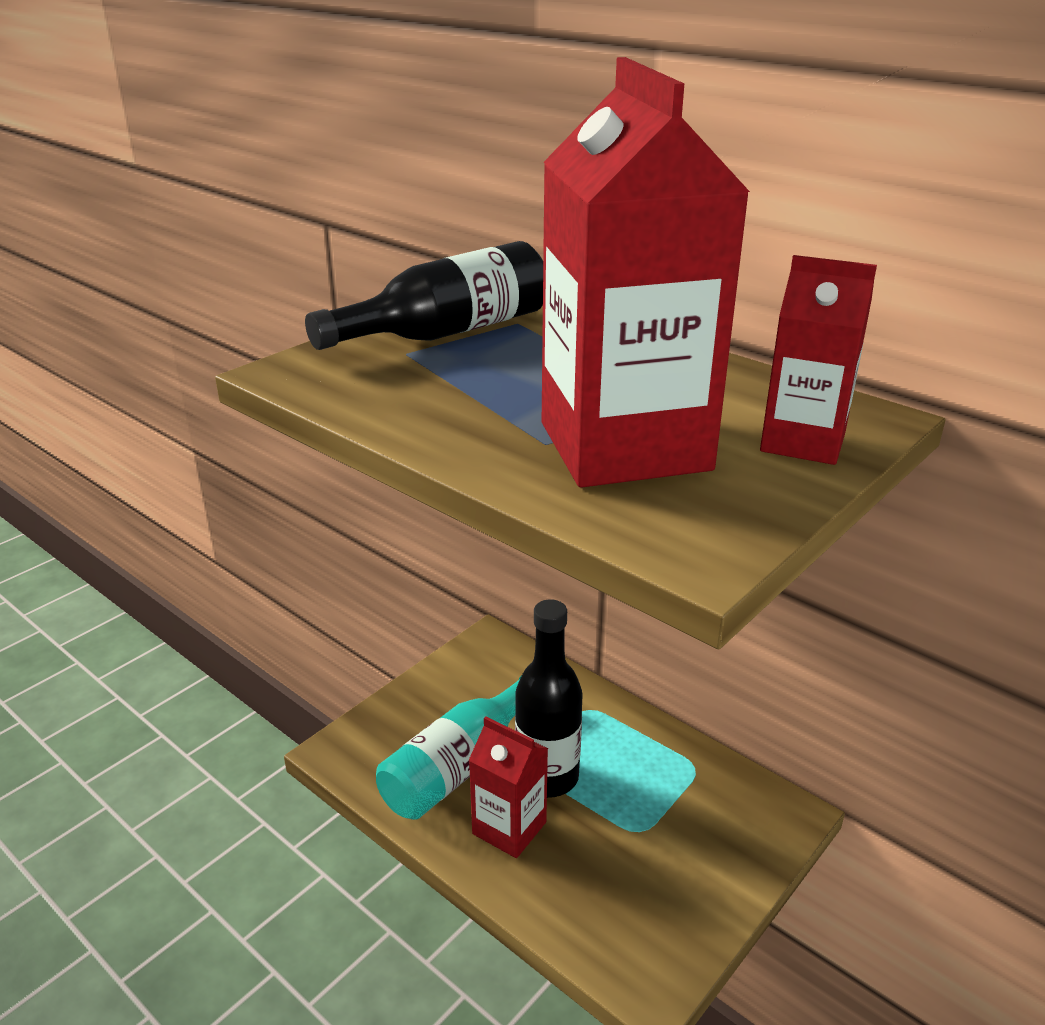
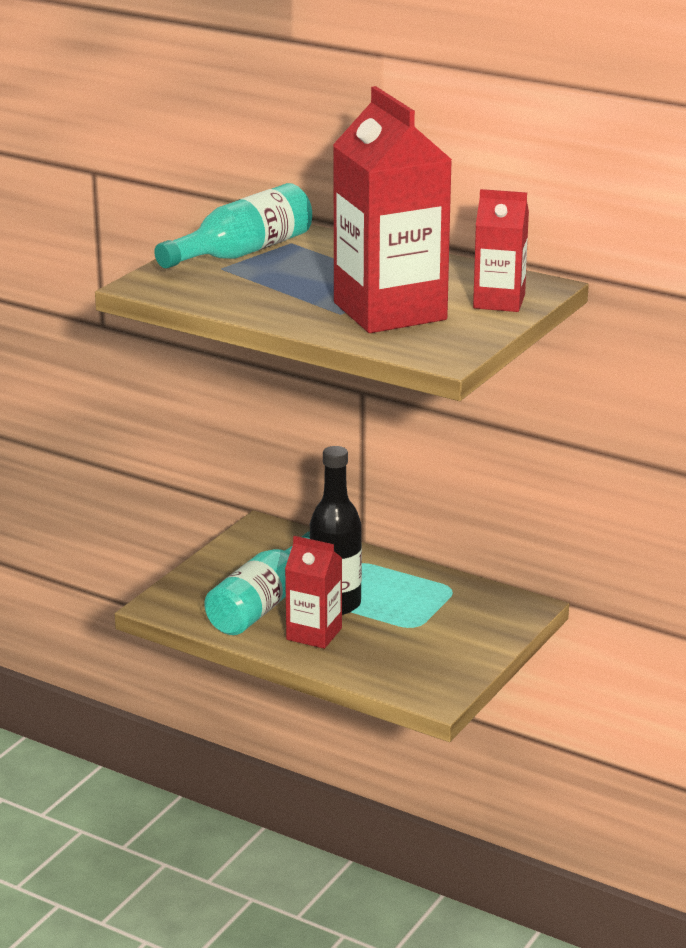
camera: 10 degrees left, 5 degrees down
(446, 332) = (242, 252): black bottle -> turquoise bottle

